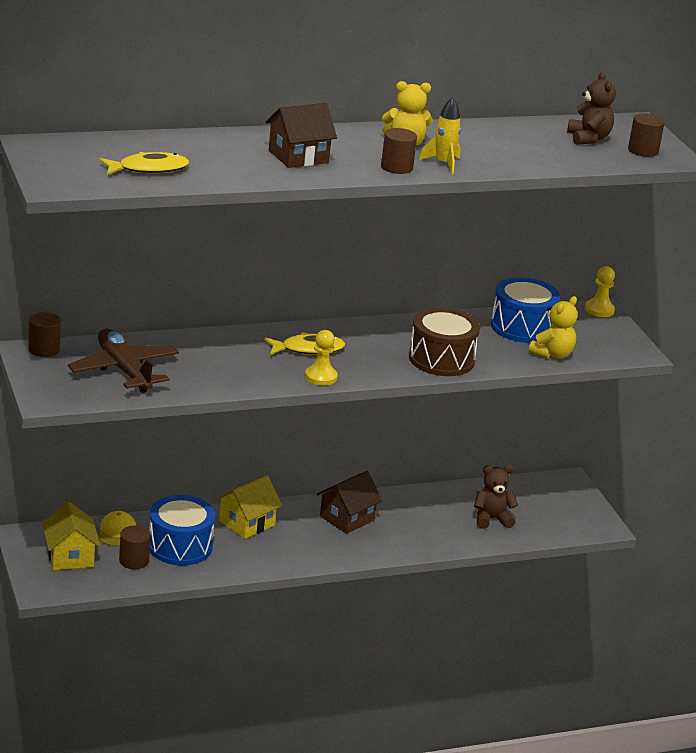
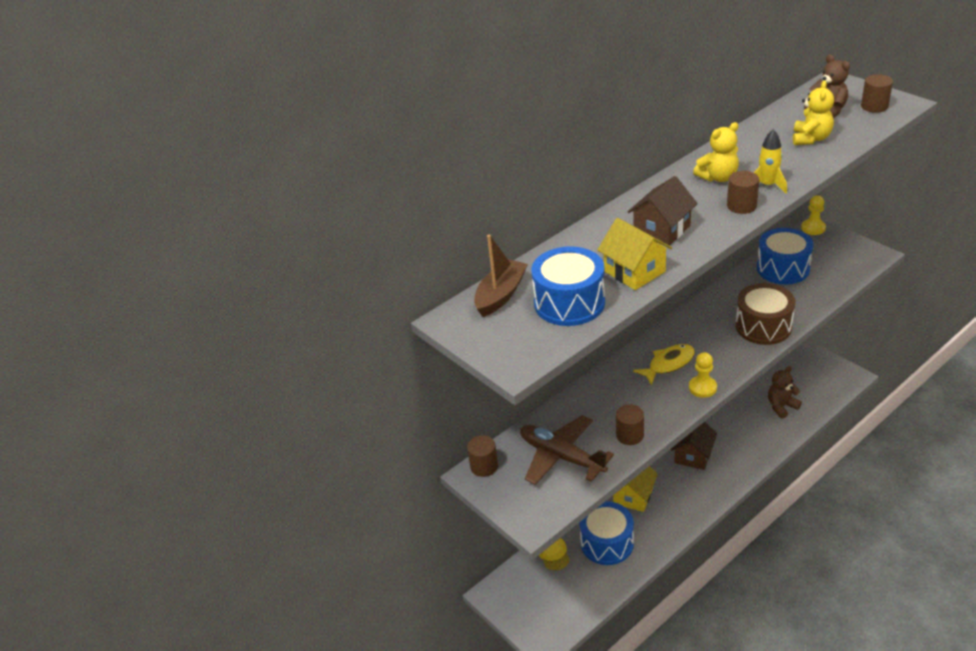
camera: 15 degrees left, 10 degrees up
(70, 556) = (540, 596): yellow house -> yellow house (634, 271)
(96, 145) = (500, 295): none -> brown boat
(134, 561) = (587, 575): brown cylinder -> brown cylinder (630, 435)
(148, 169) = (569, 303): yellow fish -> blue drum
(552, 354) = (826, 284): yellow teddy bear -> yellow teddy bear (811, 139)

